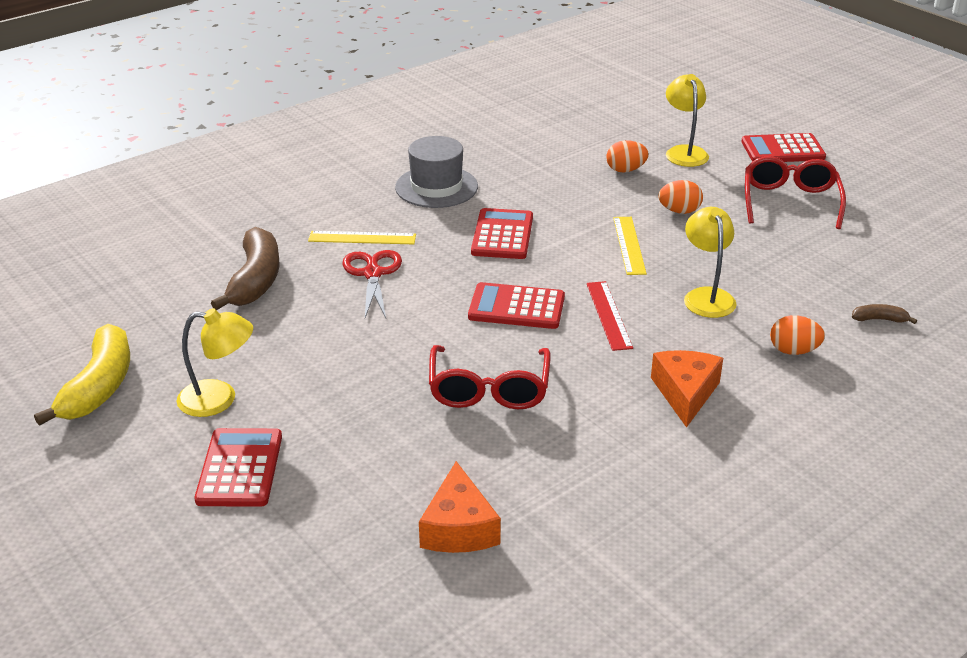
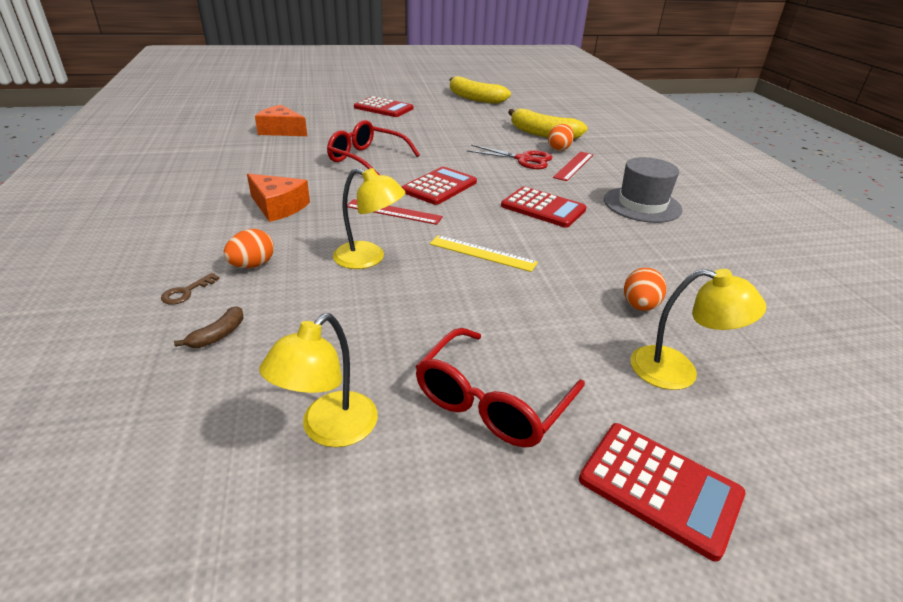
camera: 115 degrees right, 0 degrees up
(219, 399) = (438, 112): yellow lamp -> yellow lamp (329, 430)
(255, 280) = (542, 134): brown banana -> yellow banana
(362, 238) = (574, 166): yellow ruler -> red ruler
(679, 211) = (525, 304): orange egg -> orange egg (559, 149)
(782, 150) = (659, 487): red calculator -> red calculator turned 105 degrees clockwise
(790, 201) = (491, 402): red glasses -> red glasses turned 90 degrees clockwise
(866, 363) = (186, 292): none -> brown key

